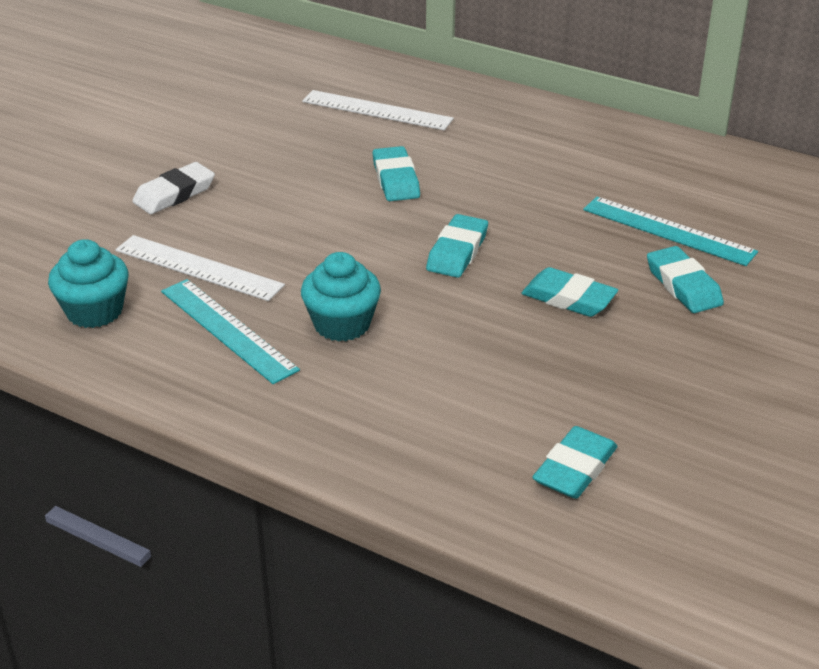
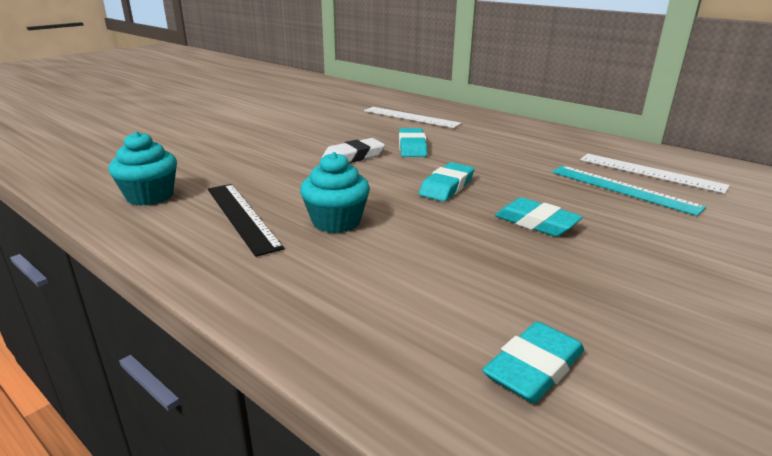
camera: 10 degrees right, 10 degrees down
(174, 194) = (255, 143): white eraser -> white eraser (353, 156)
(198, 268) = (245, 179): white ruler -> white ruler (650, 172)
(228, 329) = (242, 216): turquoise ruler -> black ruler
(683, 285) = (641, 223): turquoise eraser -> none

